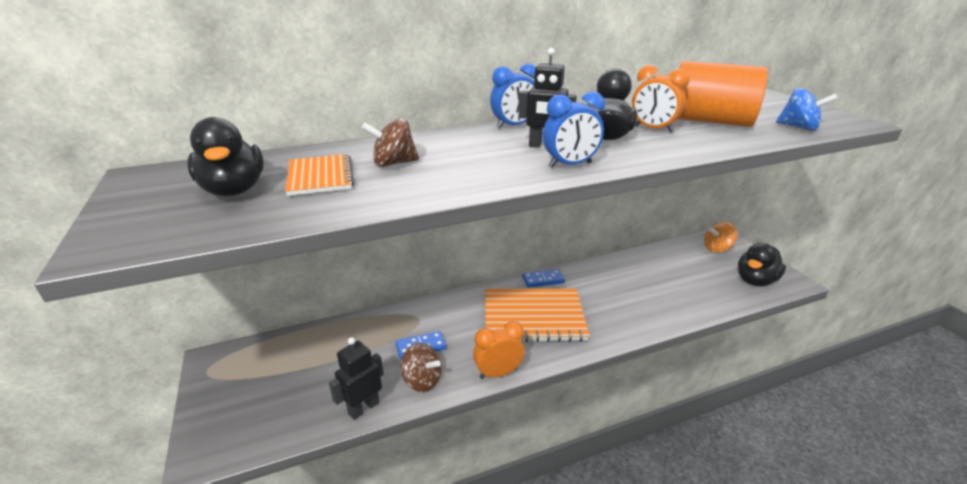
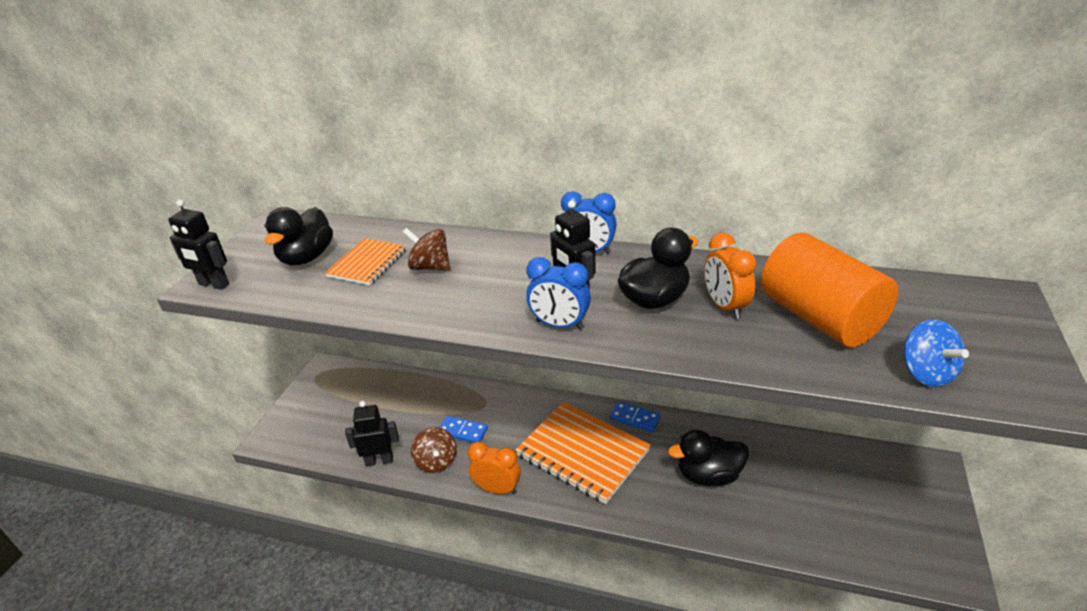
camera: 40 degrees right, 5 degrees up
(125, 243) = (213, 284): none -> black robot
(717, 248) = (901, 479): orange spinning top -> none
(755, 280) = (897, 545): black duck -> black duck (708, 475)

